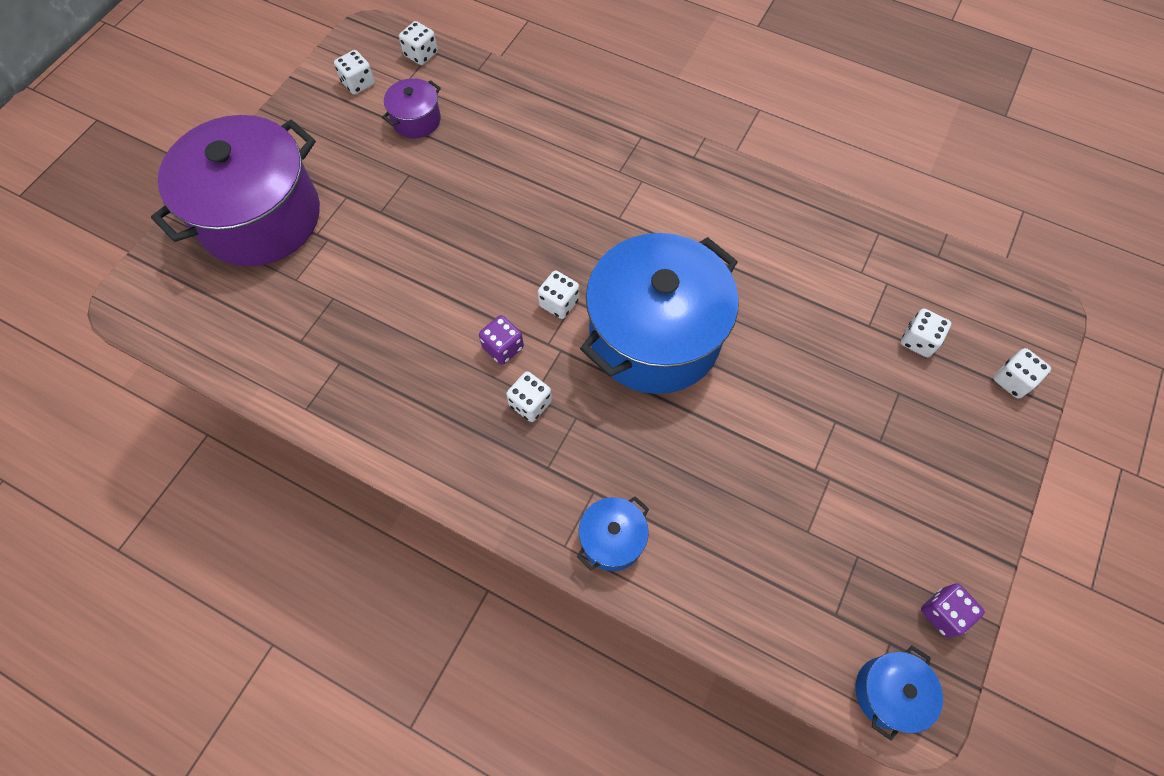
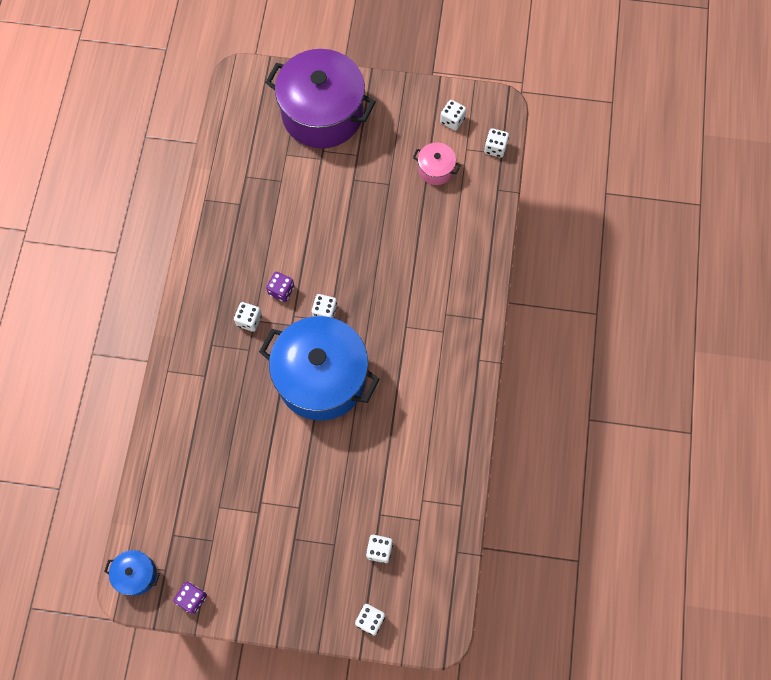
camera: 70 degrees right, 5 degrees up
(416, 120) = (435, 169): purple pot -> pink pot
(612, 539) = (179, 395): blue pot -> none

